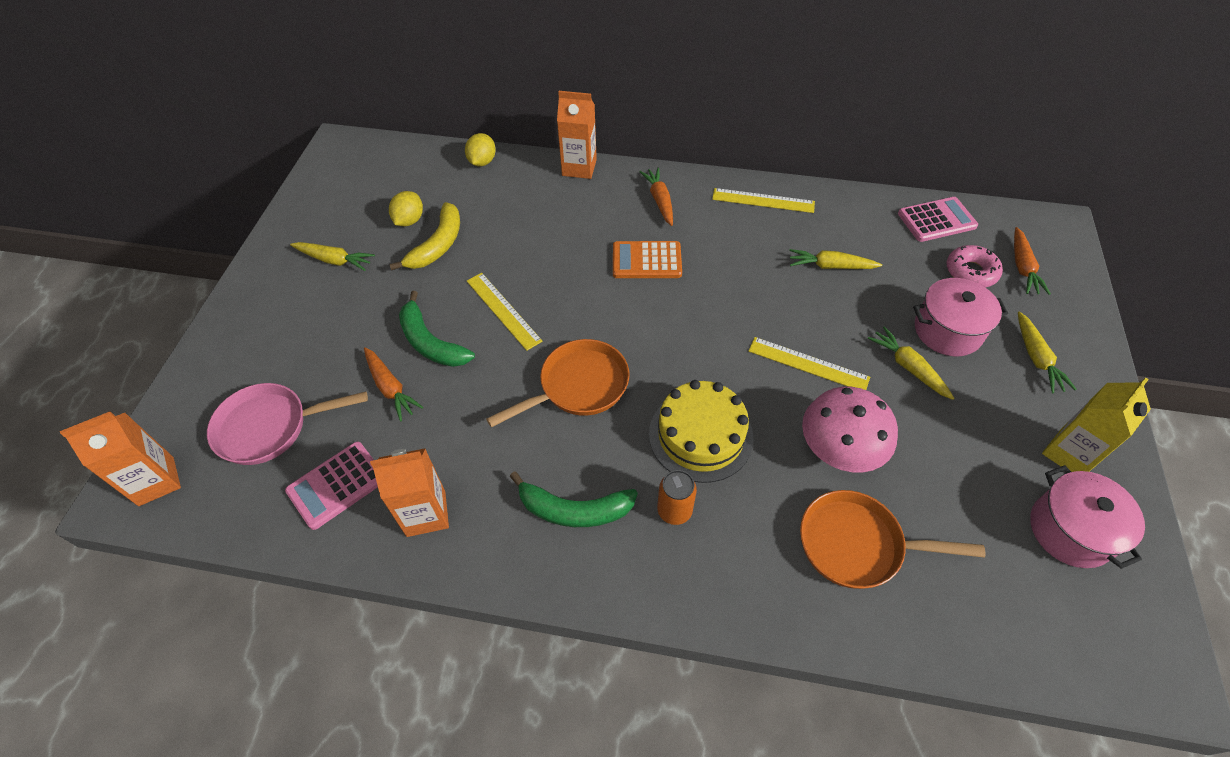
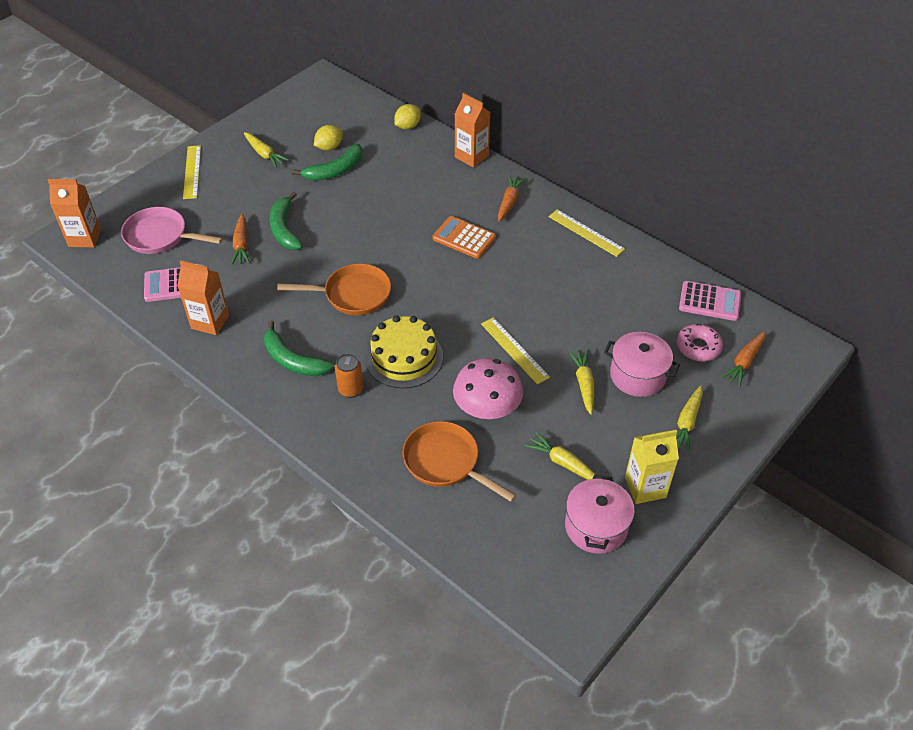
camera: 30 degrees right, 5 degrees down
(438, 245) = (335, 170): yellow banana -> green banana
(503, 310) = (343, 229): yellow ruler -> yellow ruler (192, 172)
(831, 266) = (593, 297): yellow carrot -> yellow carrot (563, 463)

